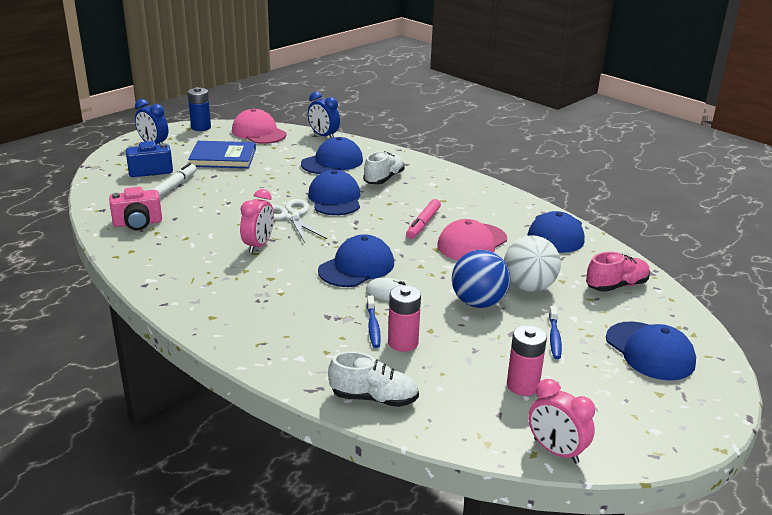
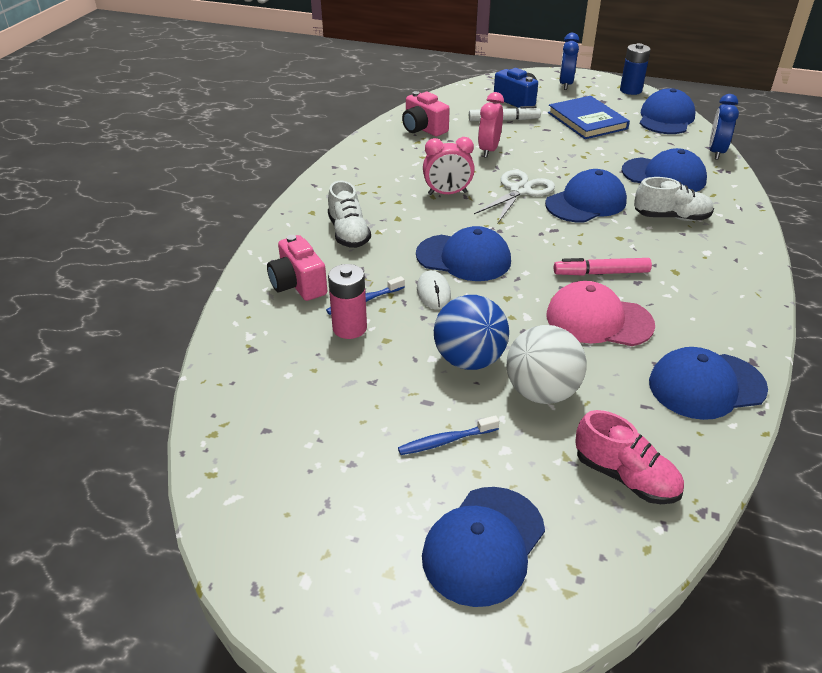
camera: 65 degrees right, 10 degrees up
(259, 132) = (666, 118): pink cap -> blue cap
(321, 353) = (298, 285): none -> pink camera
(374, 398) = (247, 337): white shoe -> white shoe (348, 233)
(522, 385) = (328, 436): pink battery -> none
(556, 451) = (223, 491): pink clock -> pink clock (488, 150)

